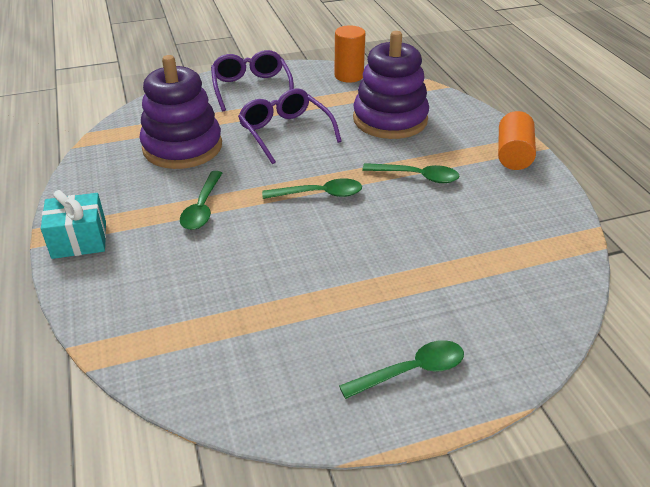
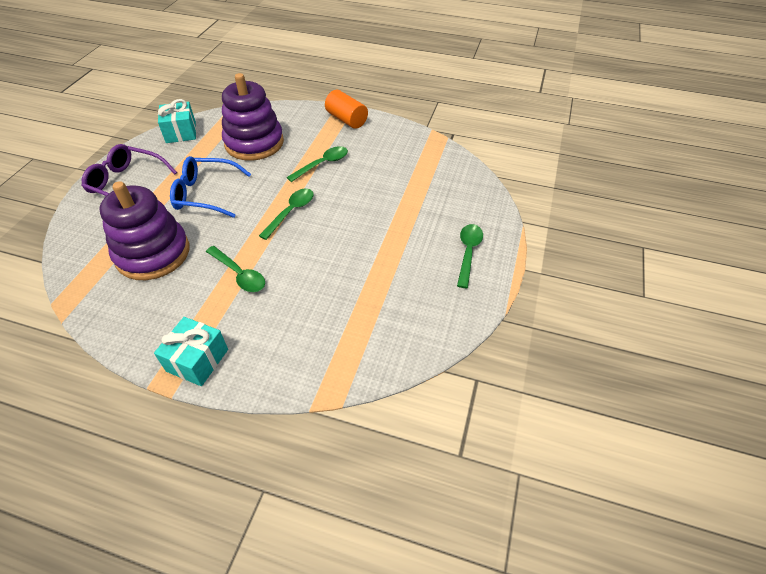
camera: 55 degrees left, 10 degrees up
(285, 132) = (205, 194): purple glasses -> blue glasses
(349, 76) = (181, 132): orange cylinder -> turquoise gift

